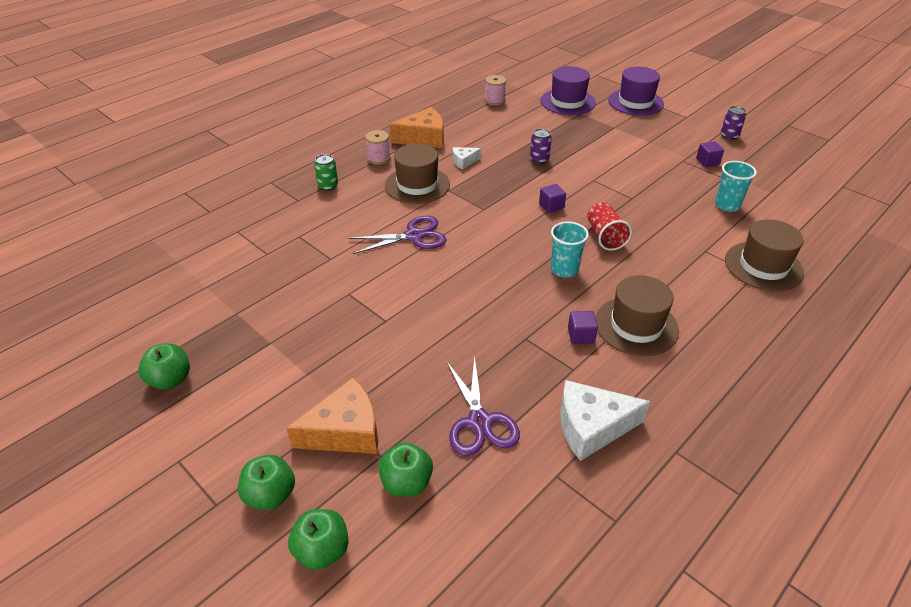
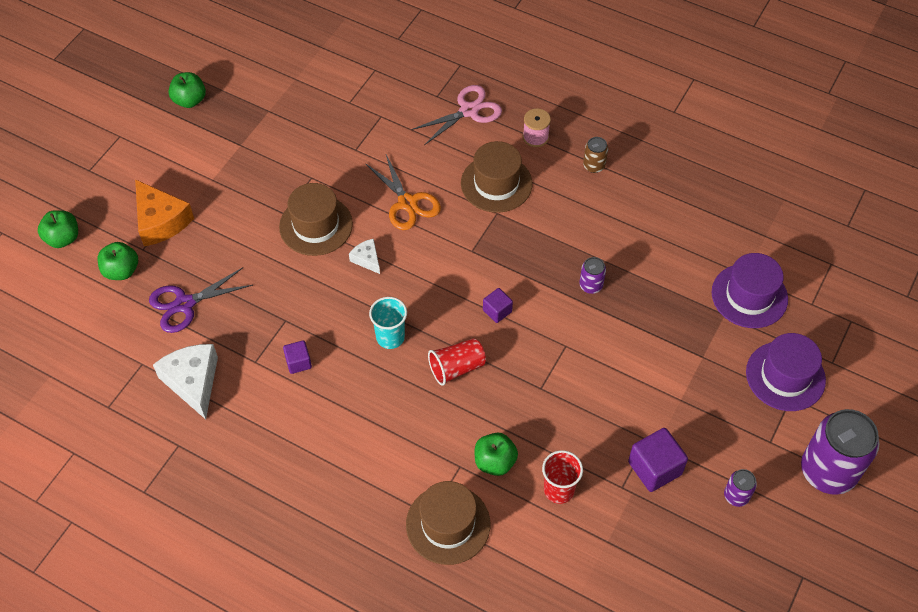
camera: 75 degrees right, 15 degrees up
(270, 495) = (100, 196): green apple -> green apple (495, 462)
(328, 186) = (469, 111): green can -> pink scissors
(414, 236) = (407, 203): purple scissors -> orange scissors
(424, 138) = (594, 166): orange cheese -> brown can
(464, 161) = (558, 214): white cheese -> white cheese (367, 259)
(495, 100) = (716, 215): pink spool -> none
(636, 326) = (322, 406): brown hat -> brown hat (316, 225)
(707, 162) = (654, 468): purple cube -> purple cube, size x1.73
(709, 102) = (828, 471): none -> purple can
(727, 205) = (559, 490): turquoise cup -> red cup

